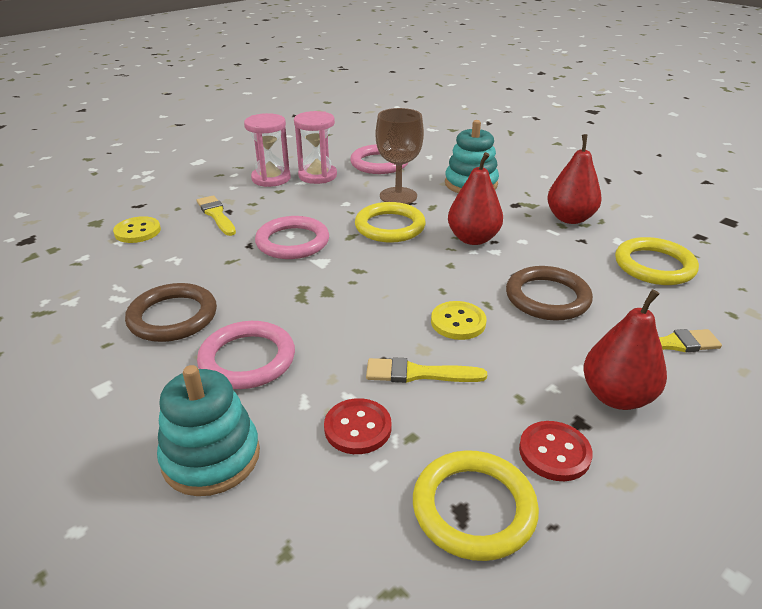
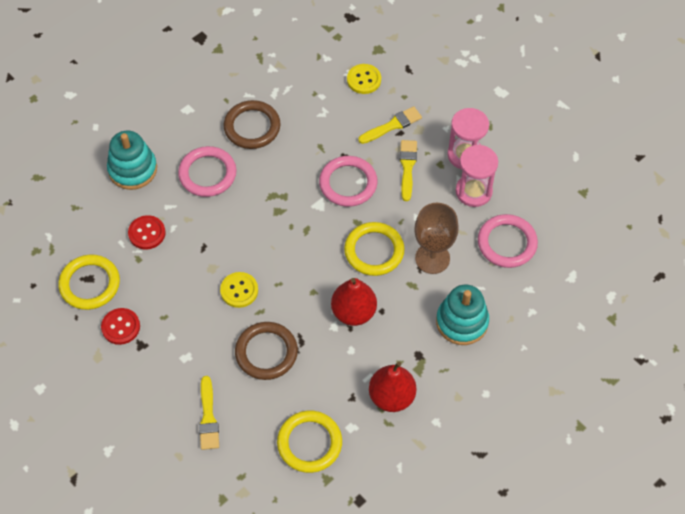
camera: 90 degrees right, 25 degrees up
(418, 373) = (188, 264): yellow brush -> yellow brush (407, 167)
(616, 396) = (160, 370): red pear -> none

